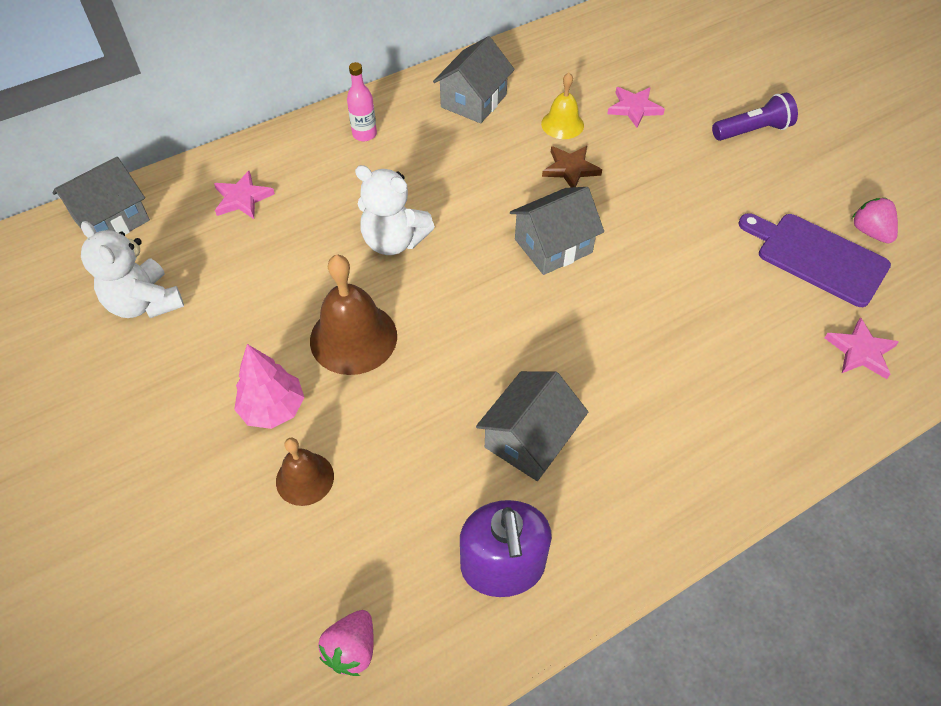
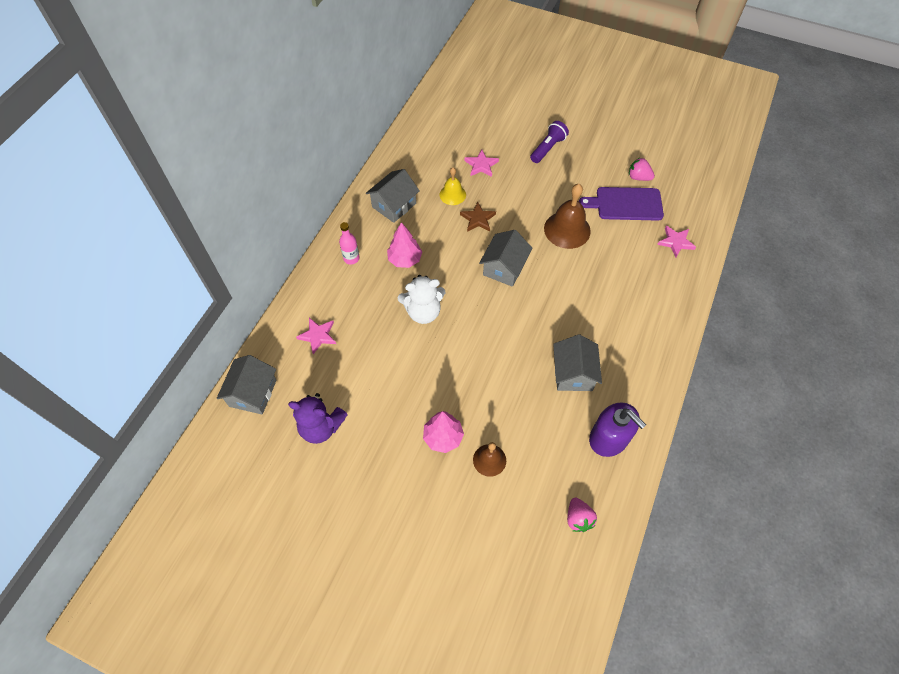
camera: 35 degrees left, 5 degrees up
(145, 303) = (321, 427): white teddy bear -> purple teddy bear
(353, 338) = (449, 376): brown bell -> brown bell (567, 229)
(428, 168) = (405, 260): none -> pink tree
(473, 101) = (394, 205): grey house -> grey house turned 45 degrees clockwise

